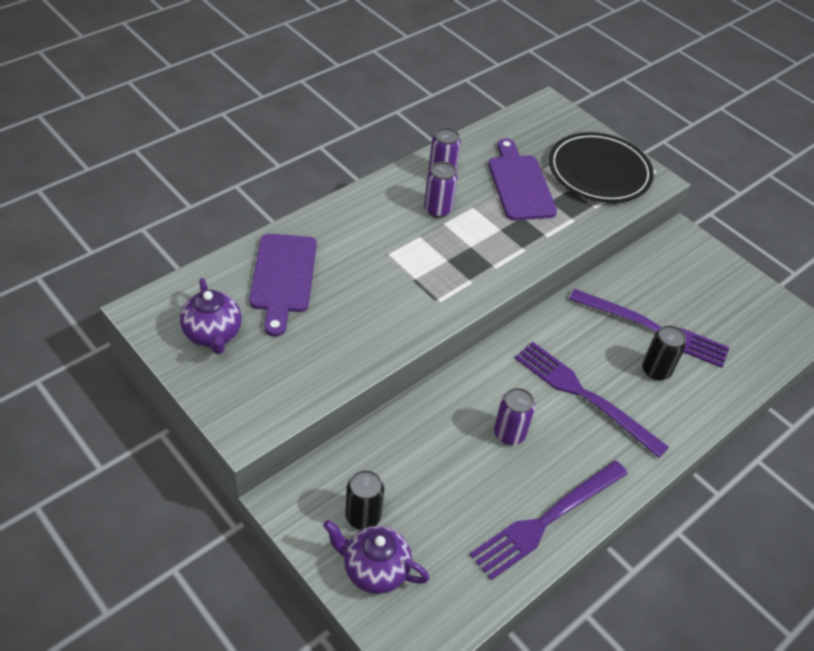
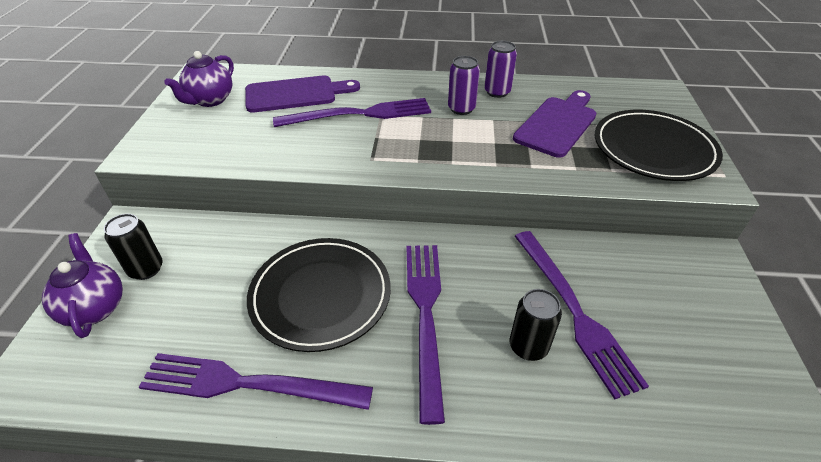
camera: 50 degrees right, 5 degrees down
(283, 278) = (296, 94): purple cutting board -> purple cutting board turned 150 degrees counterclockwise
(369, 265) = (359, 114): none -> purple fork
(509, 434) = (320, 296): purple can -> black plate

